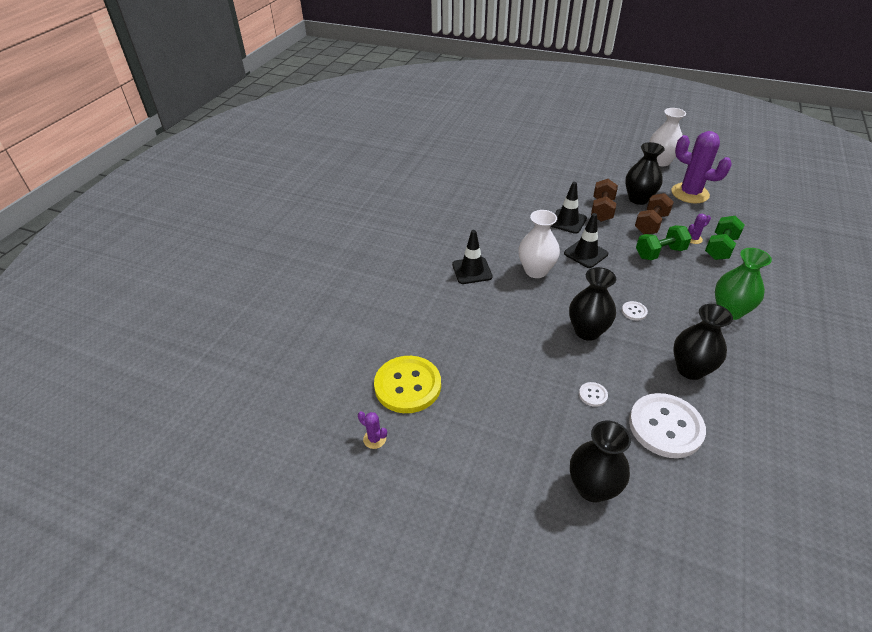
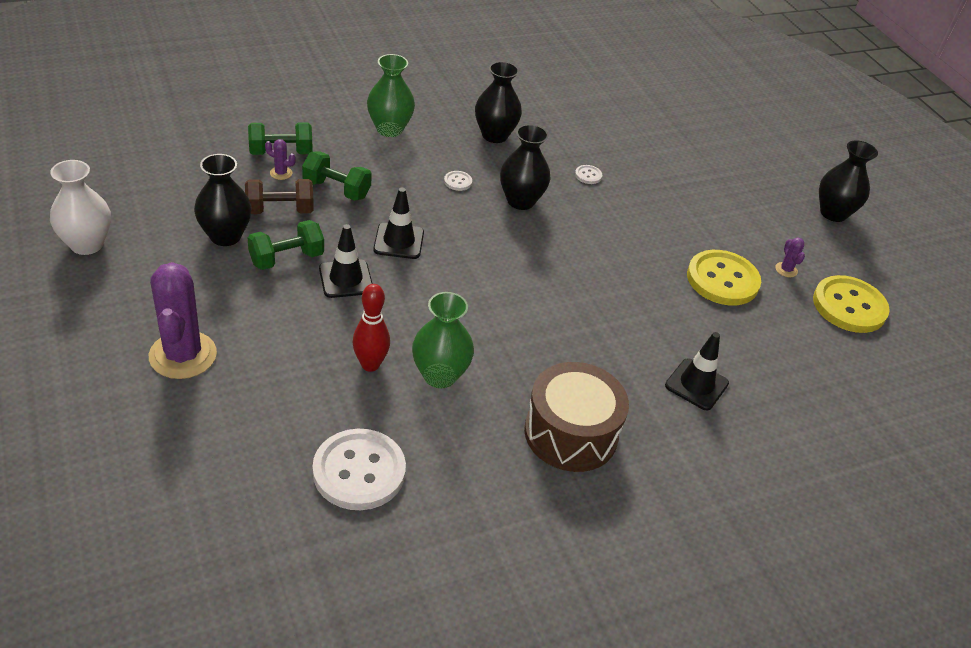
camera: 140 degrees left, 0 degrees up
(302, 445) = (849, 306): none -> yellow button
(386, 238) = (571, 433): none -> brown drum
(467, 218) = (440, 375): none -> green vase
(472, 271) = (533, 317): black traffic cone -> black traffic cone (696, 384)
(496, 203) = (370, 365): none -> red bowling pin
(536, 271) = (473, 267): white vase -> none
(592, 488) = (665, 152): black vase -> black vase (833, 213)
(602, 210) = (286, 259): brown dumbbell -> green dumbbell
(665, 427) = (570, 134): white button -> white button (359, 471)
(690, 193) = (167, 197): purple cactus -> purple cactus (183, 355)

